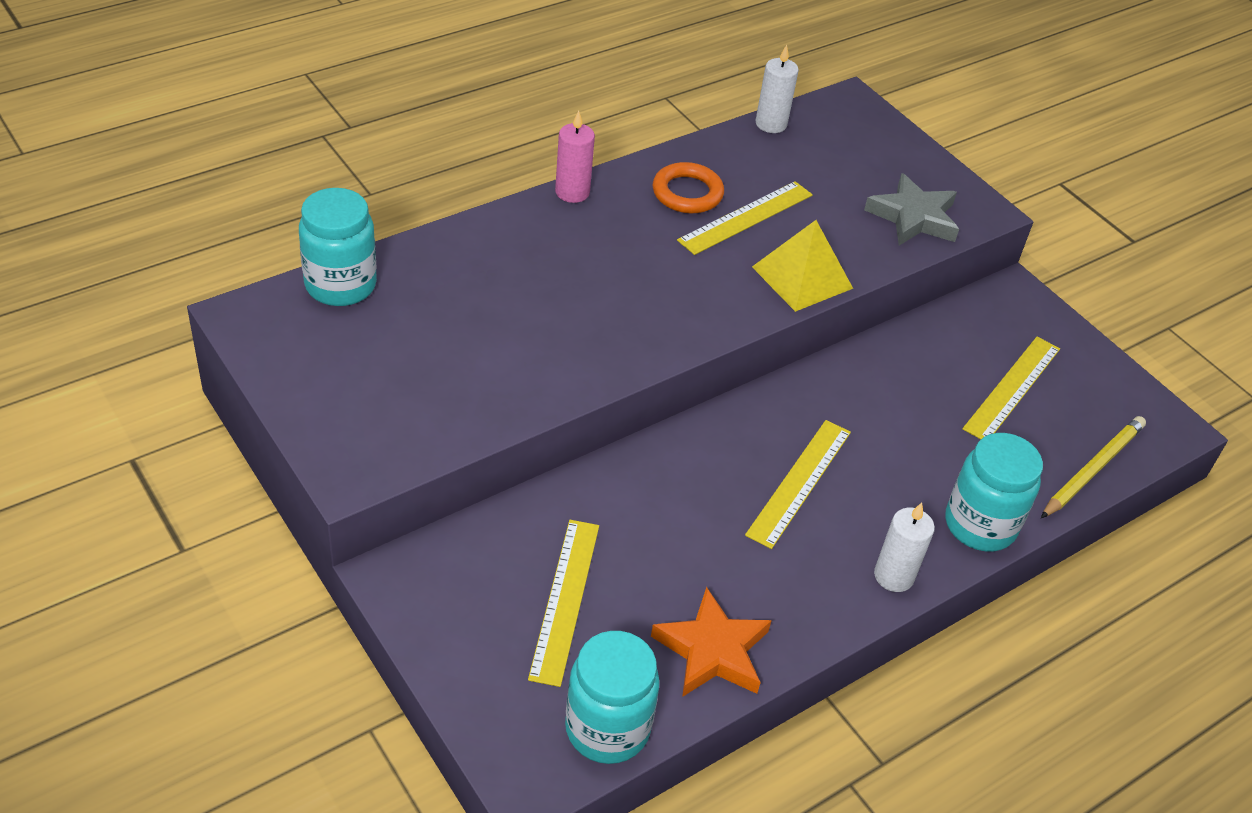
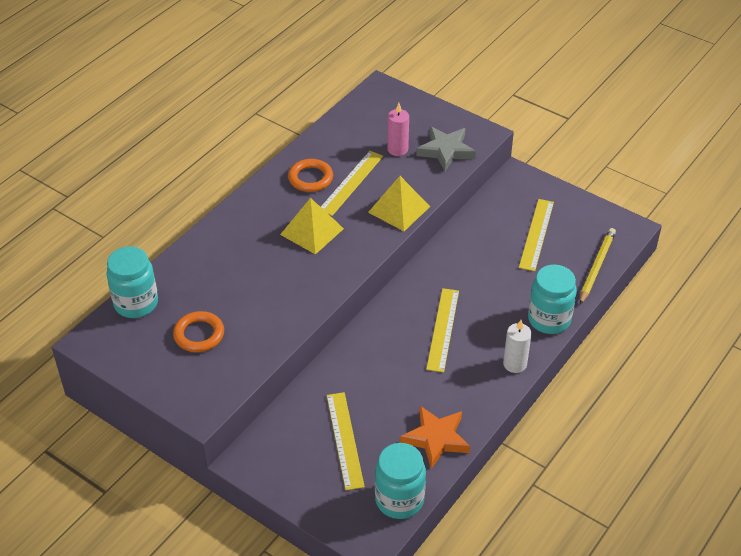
camera: 15 degrees left, 0 degrees up
(408, 360) = (199, 334): none -> orange ring
(572, 192) = (243, 200): pink candle -> pink candle (397, 149)
(653, 267) = (312, 231): none -> yellow pyramid
(771, 124) = (339, 118): white candle -> none

